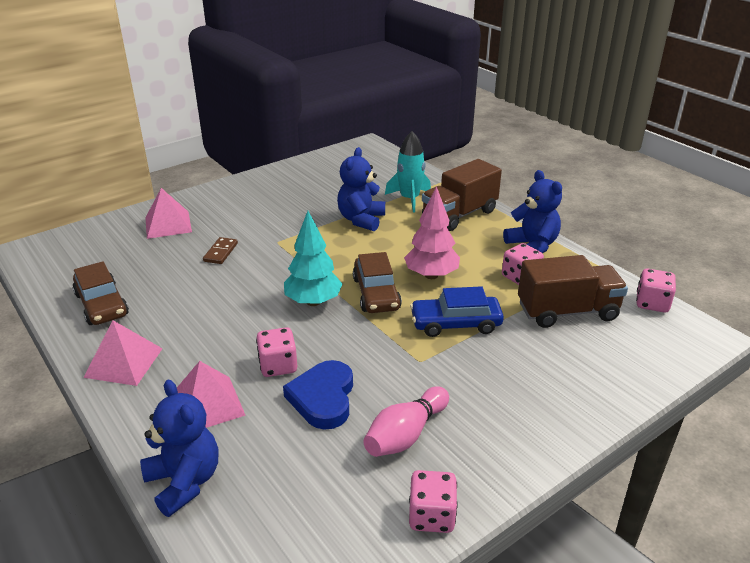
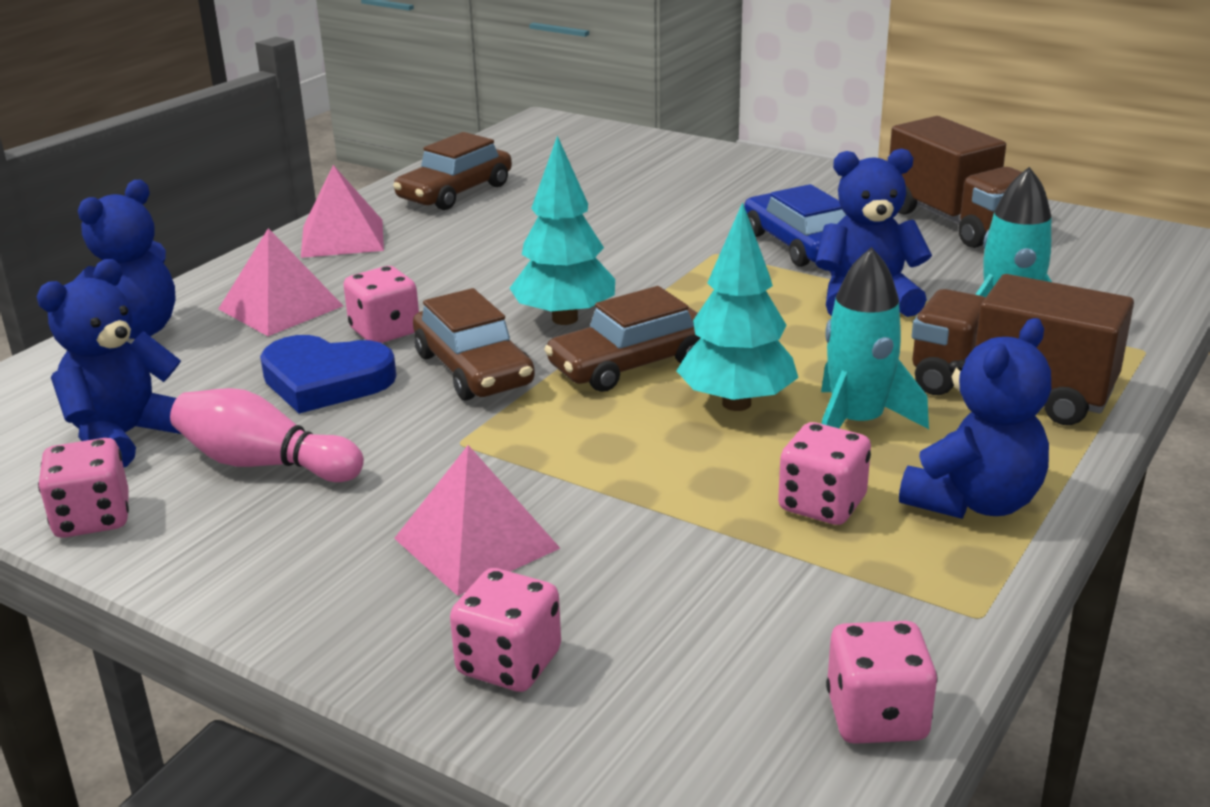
camera: 70 degrees right, 5 degrees down
(168, 224) = (685, 172): pink pyramid -> pink pyramid (476, 543)
(220, 252) = (643, 223): brown domino -> none
(323, 398) = (325, 380): blue heart -> blue heart turned 150 degrees counterclockwise
(339, 495) = (125, 437): none -> blue teddy bear
(347, 342) = (473, 369): none -> brown car
(431, 275) = (736, 403): pink tree -> turquoise tree
(455, 323) = (593, 456): blue car -> blue car (799, 245)
(464, 252) = (857, 423): none -> turquoise rocket
(567, 311) = (734, 584): brown truck -> brown truck (956, 222)
(605, 380) = (509, 663): none -> pink dice

